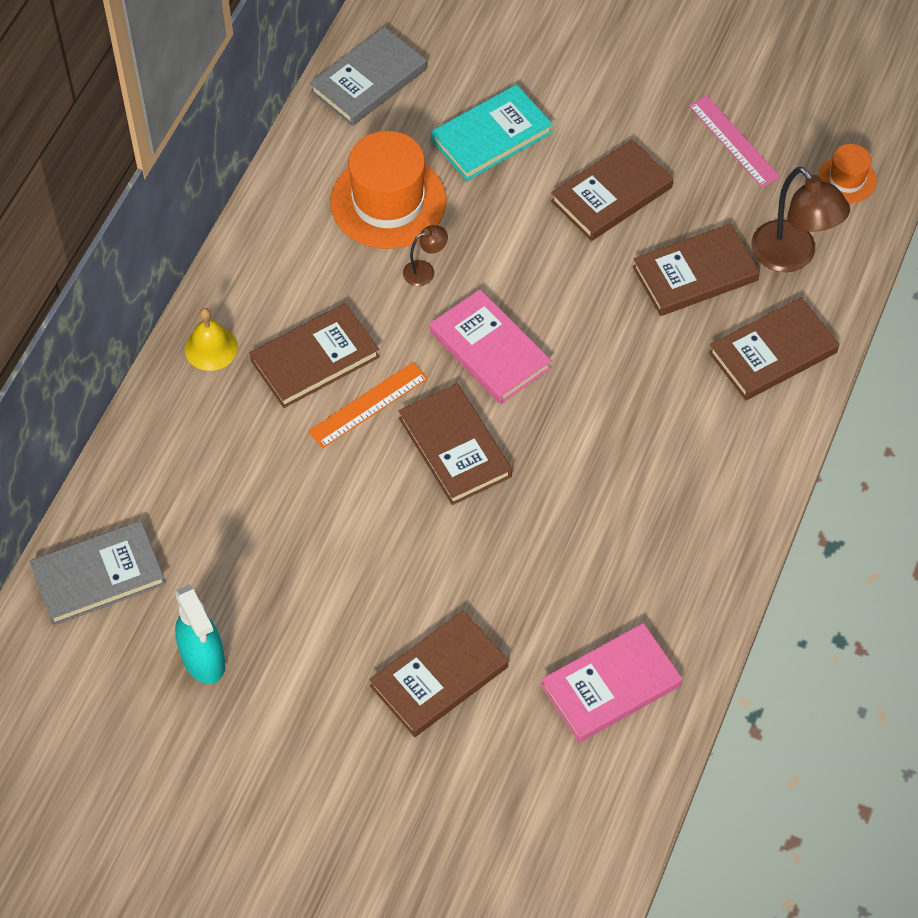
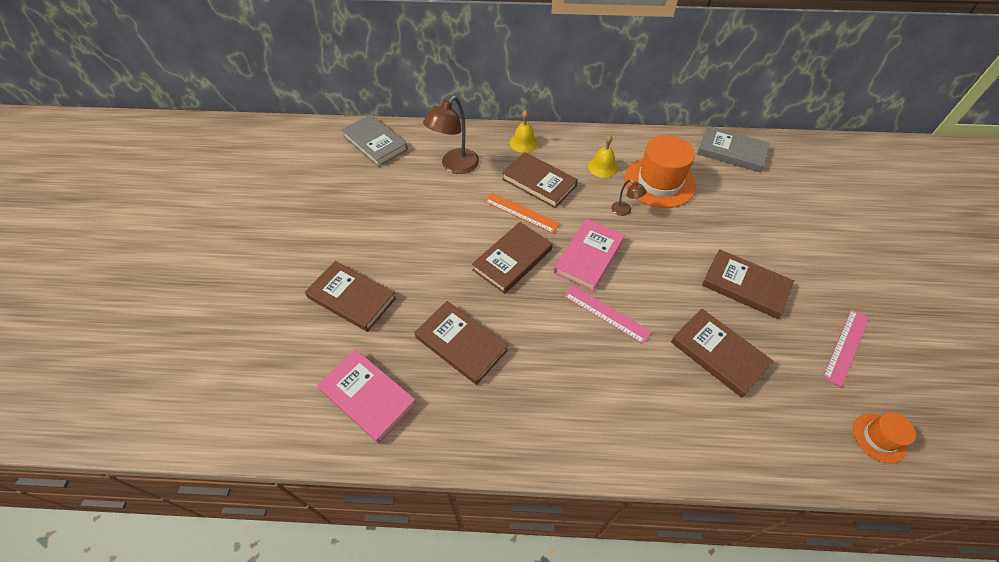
camera: 70 degrees right, 5 degrees down
(203, 659) = (338, 193): turquoise spray bottle -> none
(321, 260) = (603, 167): none -> yellow bell
(491, 136) = (739, 214): turquoise book -> none
(591, 368) = (606, 314): none -> pink ruler
(773, 352) = (686, 427): brown book -> brown book (461, 344)
(792, 257) = (778, 416): brown lamp -> brown lamp (455, 166)

